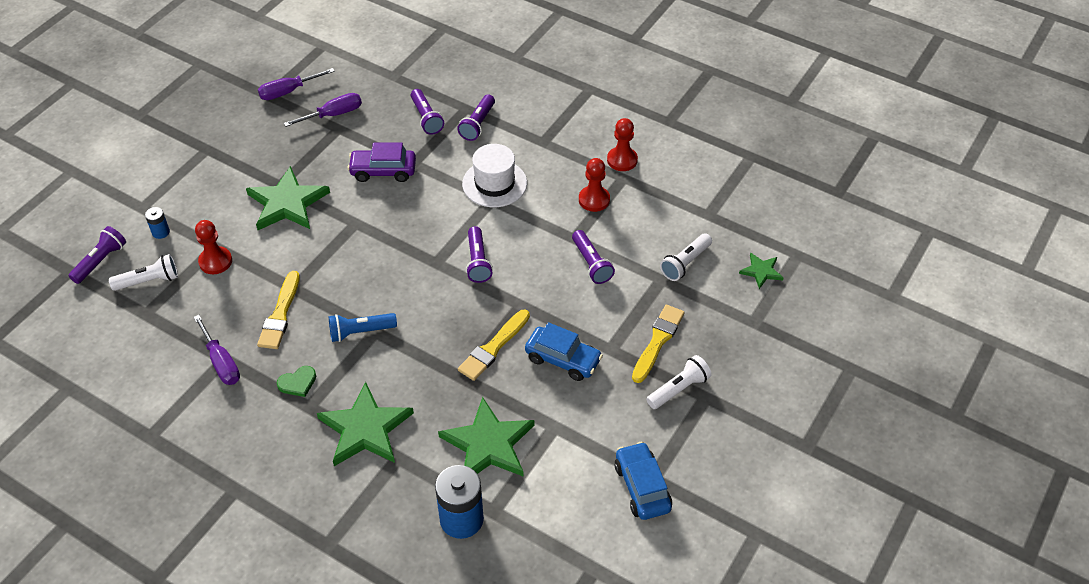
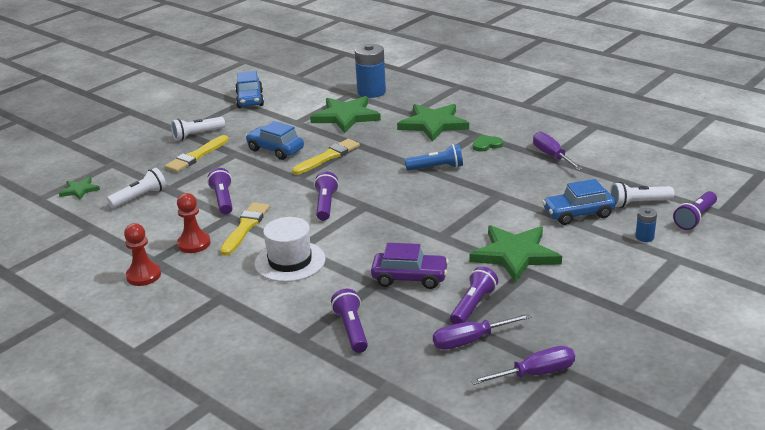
camera: 170 degrees left, 20 degrees down
(215, 261) = (578, 214): red pawn -> blue car
(280, 314) = (507, 179): yellow brush -> yellow brush (245, 227)
(477, 124) = (290, 319): purple flashlight -> purple flashlight (473, 306)

